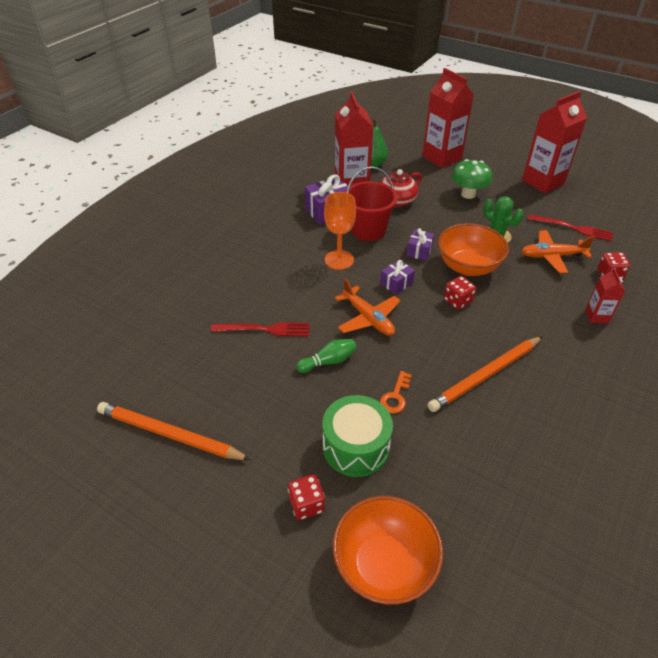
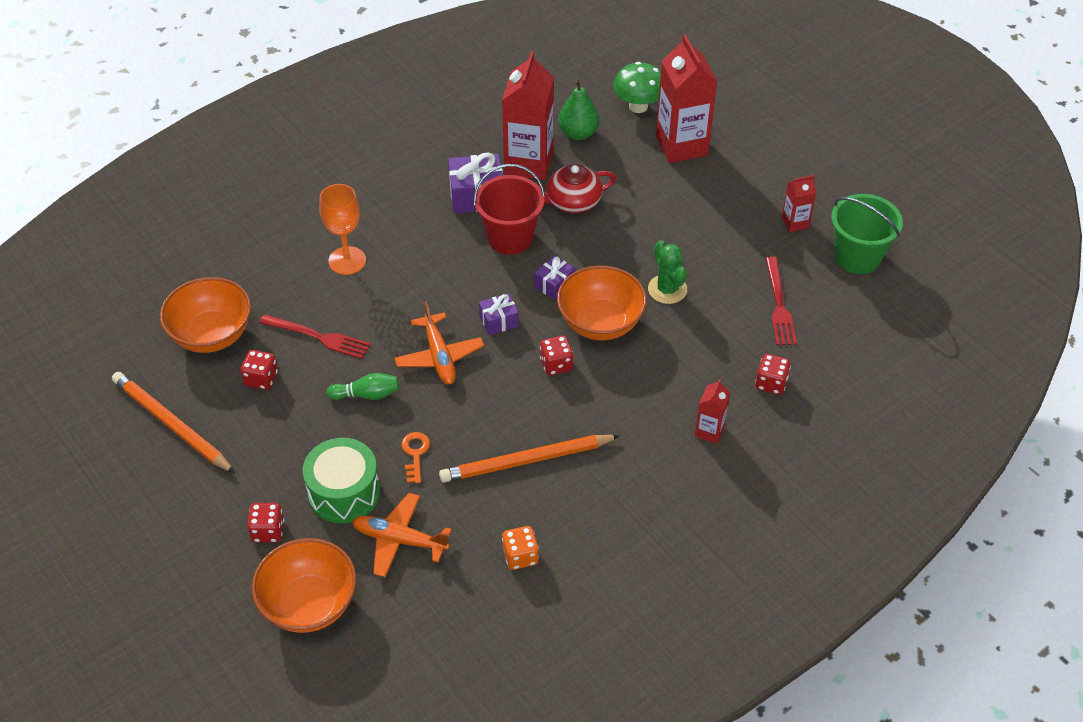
camera: 20 degrees right, 5 degrees up
(173, 351) = (212, 335): none -> orange bowl
(233, 373) = (261, 379): none -> red dice
(339, 260) = (449, 270): orange goblet -> orange goblet (347, 260)
(395, 396) = (415, 454): orange key -> orange key turned 135 degrees clockwise
(468, 194) = (675, 216): green mushroom -> green mushroom (638, 106)
(535, 453) = (520, 556): none -> orange dice
(543, 182) = (795, 223): red carton -> red carton, size x0.49
(552, 256) = (718, 338): orange plane -> orange plane (399, 540)
(573, 228) = (779, 305): red fork -> red fork turned 45 degrees clockwise
(595, 191) = (857, 257): none -> green bucket

